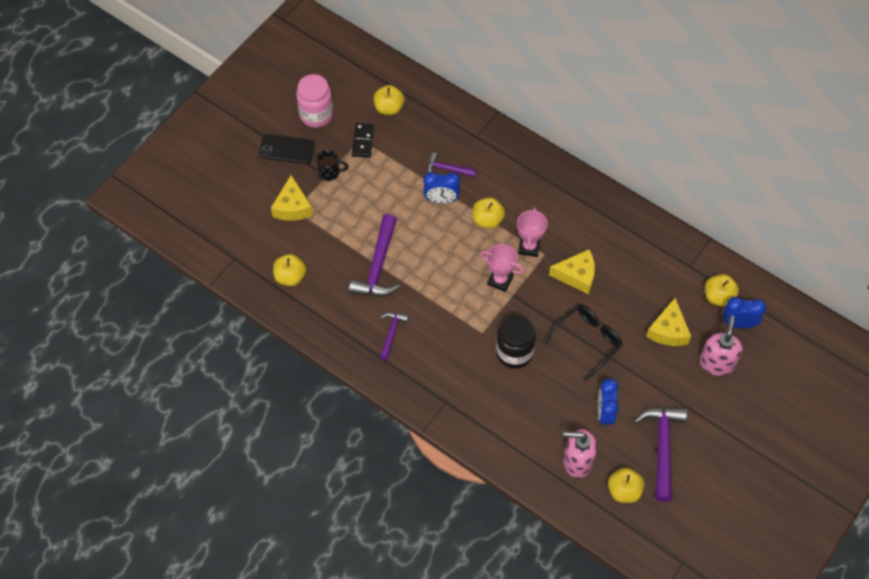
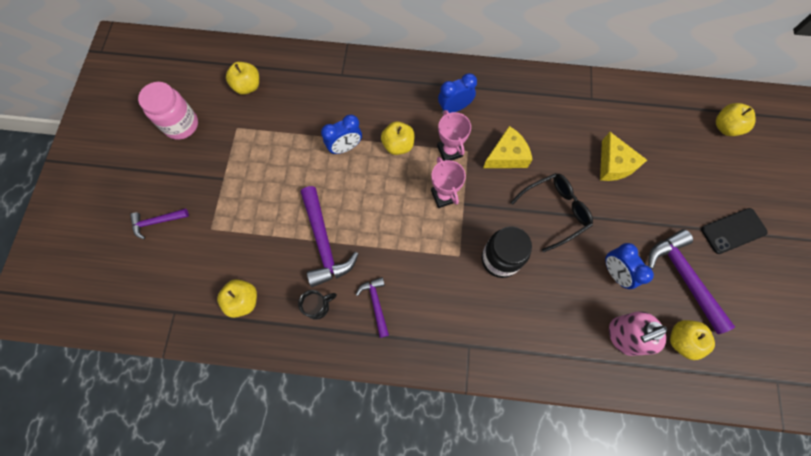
camera: 30 degrees left, 10 degrees up
(287, 149) = (170, 172): black phone -> black phone (733, 231)
(292, 207) = (206, 227): yellow cheese -> none
(330, 172) = (225, 174): black mug -> black mug (318, 306)
(363, 141) = (240, 128): black domino -> none
(447, 169) = (334, 116): purple hammer -> purple hammer (157, 222)
(500, 280) = (444, 196): pink trophy -> pink trophy turned 75 degrees clockwise
(587, 340) = (555, 211): black glasses -> black glasses turned 45 degrees clockwise
(716, 363) = (671, 172): pink soap dispenser -> none
(718, 297) = (632, 113): yellow apple -> yellow apple (725, 127)
(738, 323) = (663, 128): blue clock -> blue clock (454, 108)

